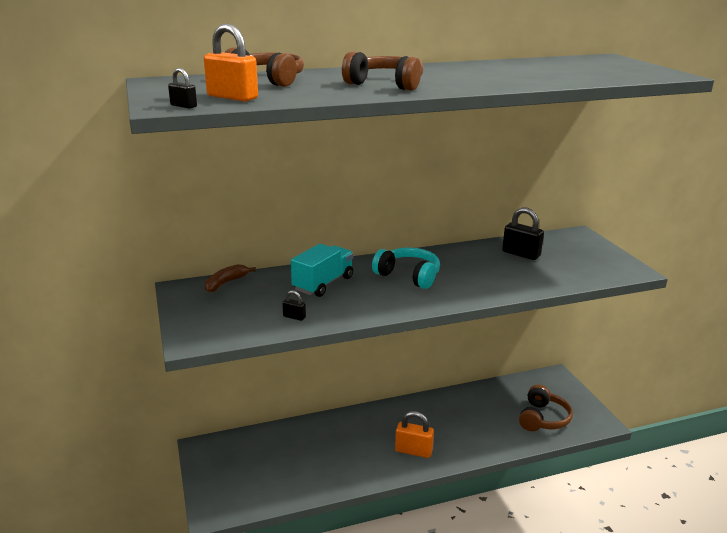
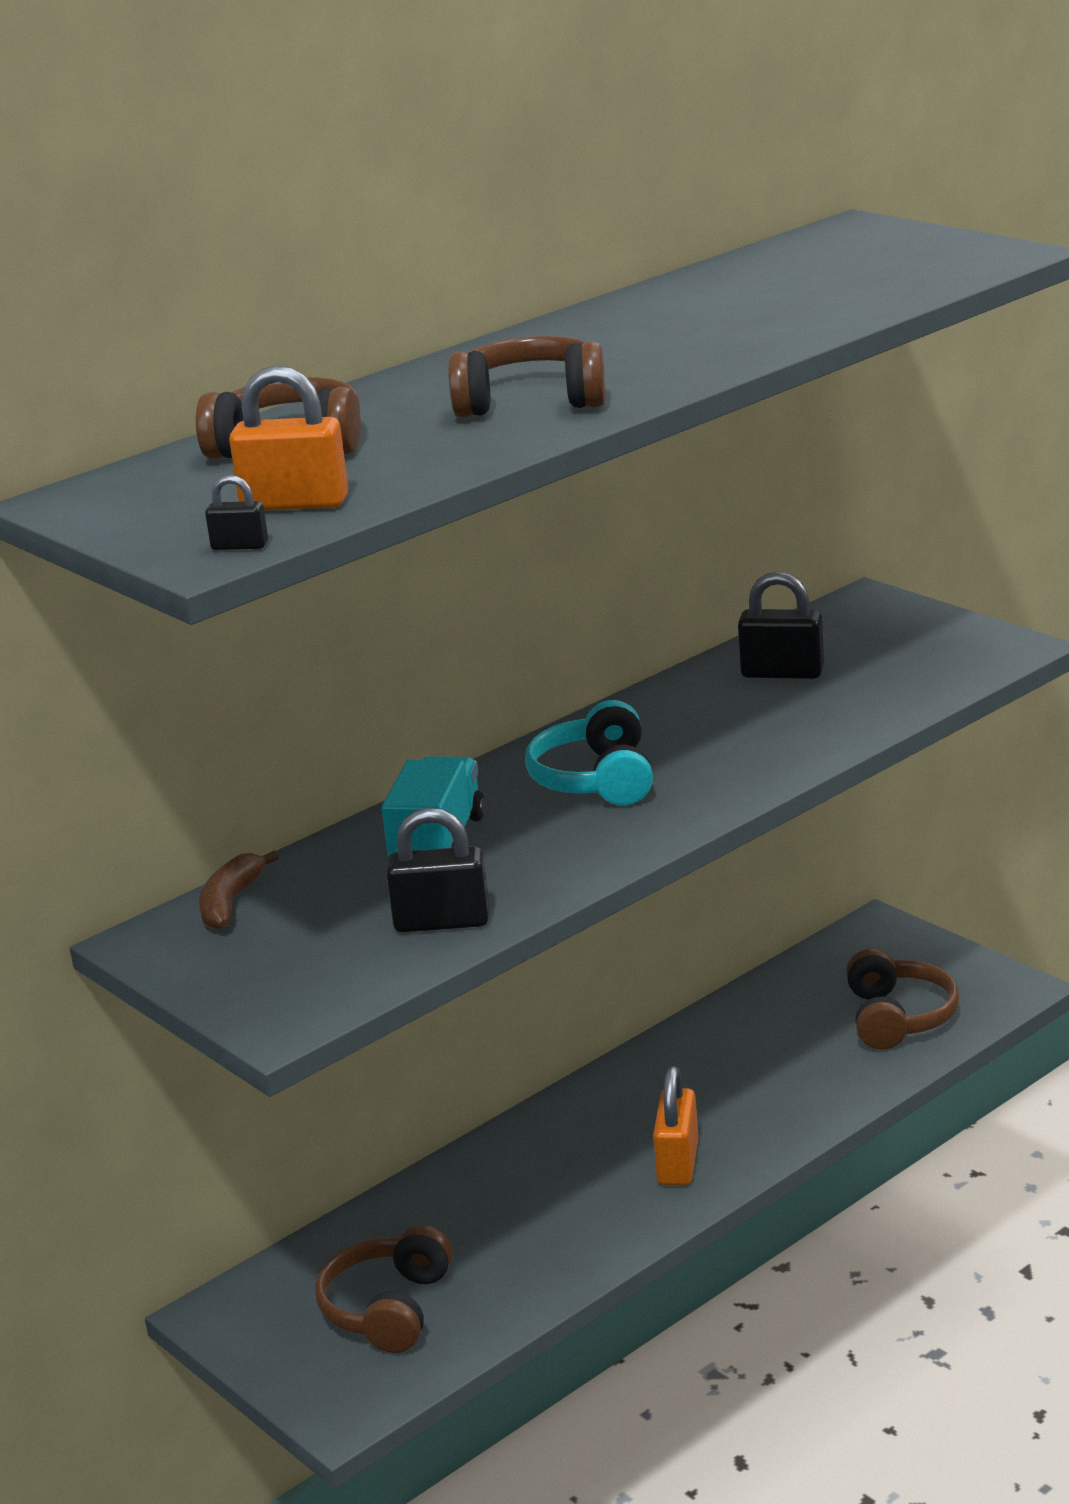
camera: 20 degrees left, 0 degrees up
(261, 471) = (388, 1308): none -> brown headphones
(294, 317) = (442, 922): black padlock -> black padlock, size x1.97
(408, 276) = (596, 779): turquoise headphones -> turquoise headphones turned 105 degrees counterclockwise
(413, 451) = (678, 1163): orange padlock -> orange padlock turned 75 degrees counterclockwise

